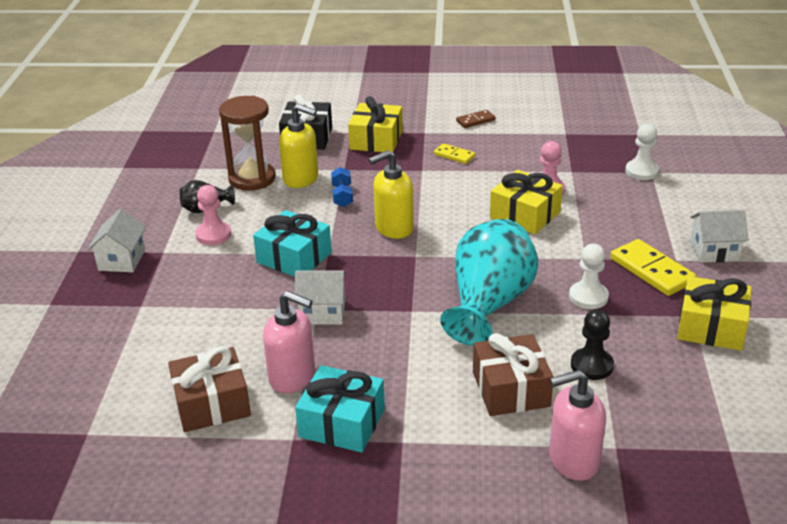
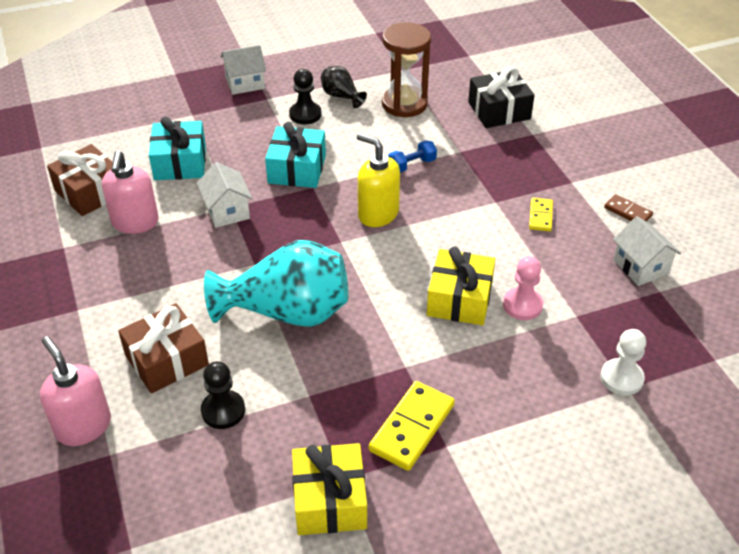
camera: 65 degrees right, 10 degrees up
(213, 235) = (305, 114): pink pawn -> black pawn
(301, 179) = (424, 131): yellow soap dispenser -> none
(342, 423) = (89, 268): turquoise gift -> turquoise gift (180, 162)
(376, 140) = (529, 154): yellow gift -> none
(588, 297) = (335, 384): white pawn -> none
(714, 251) = (484, 480): white house -> white house (640, 267)

